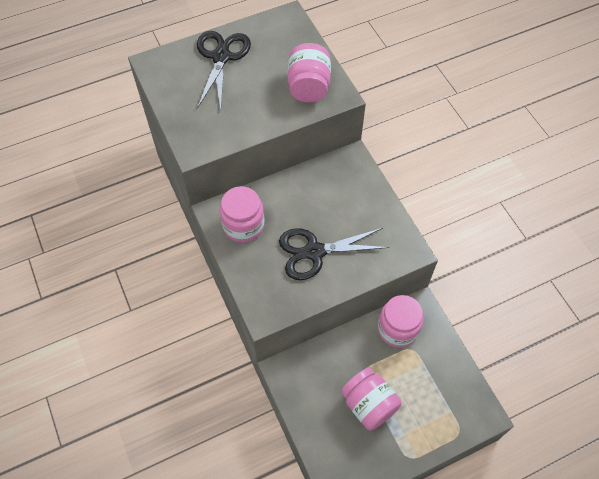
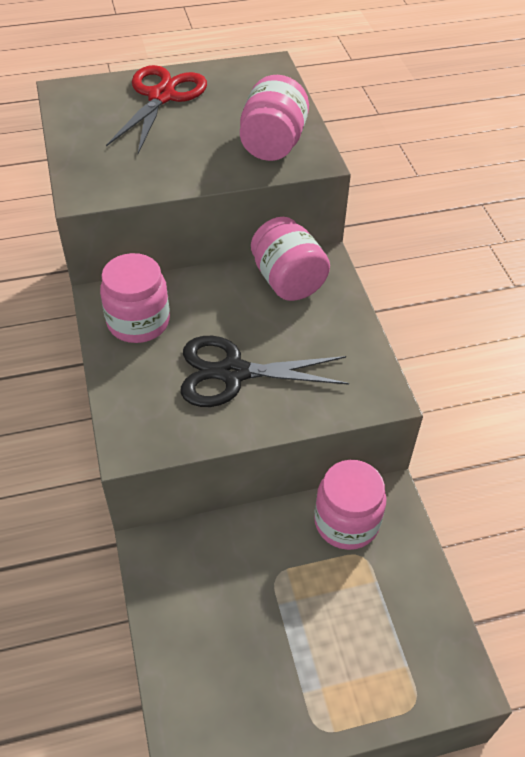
camera: 10 degrees right, 10 degrees down
(221, 57) = (161, 96): black scissors -> red scissors
(368, 404) = (272, 628): pink jar -> pink jar (288, 281)

